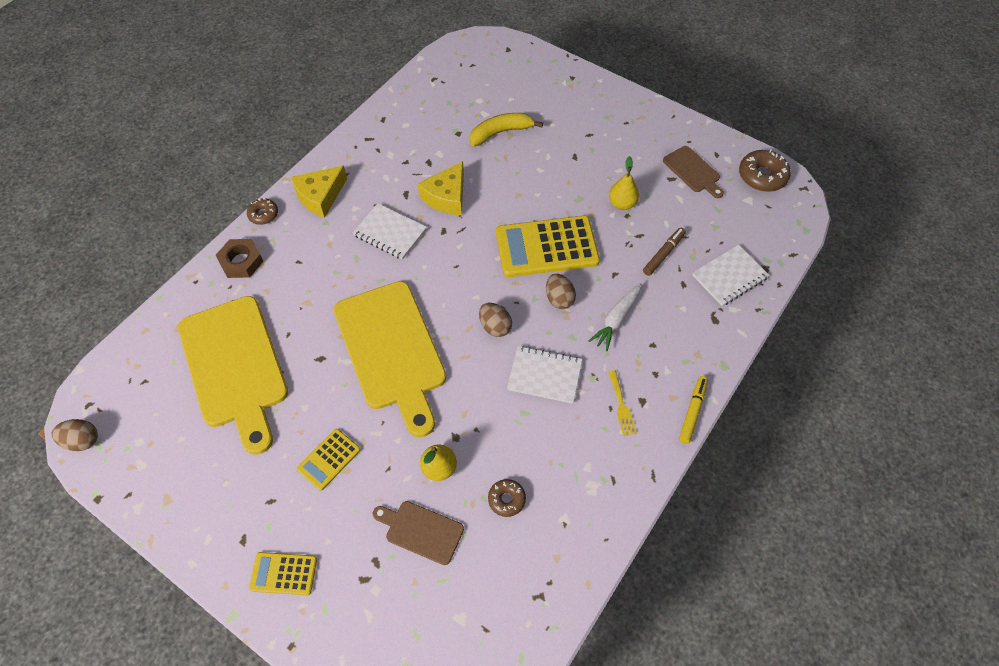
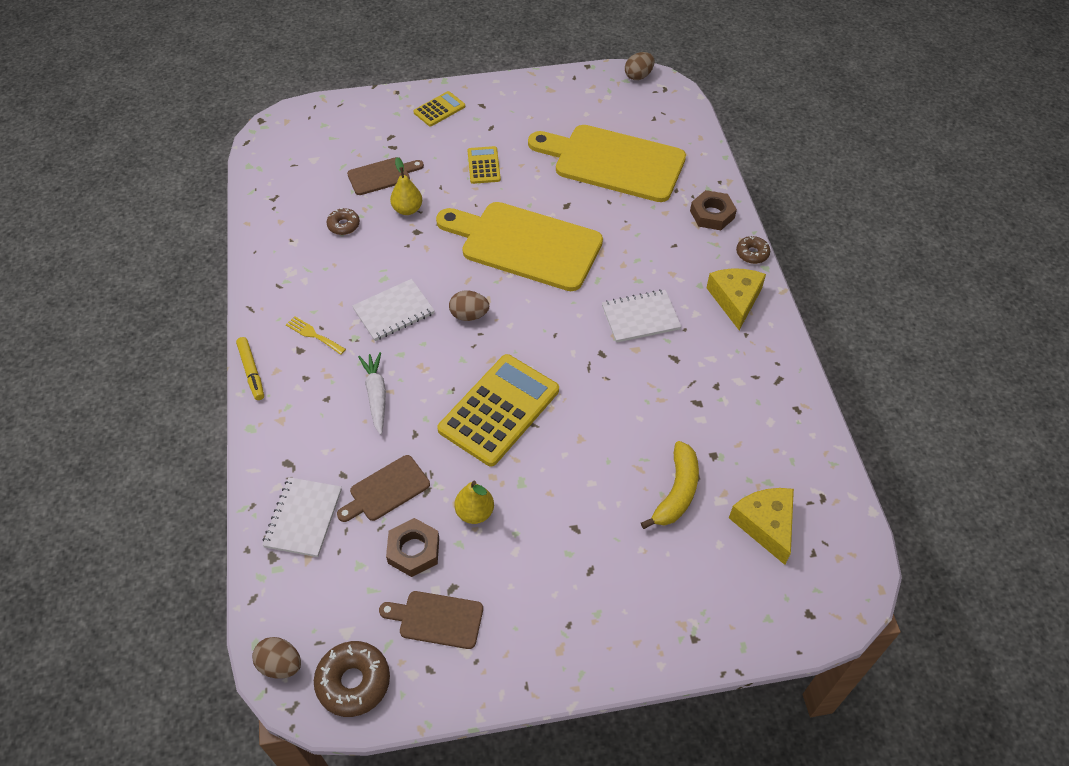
camera: 135 degrees right, 5 degrees down
(447, 197) = (638, 384): yellow cheese -> yellow cheese (765, 524)
(559, 299) = (441, 375): brown egg -> brown egg (280, 664)
(663, 254) = (386, 490): brown marker -> brown cutting board
(676, 211) = (413, 550): none -> brown nut

